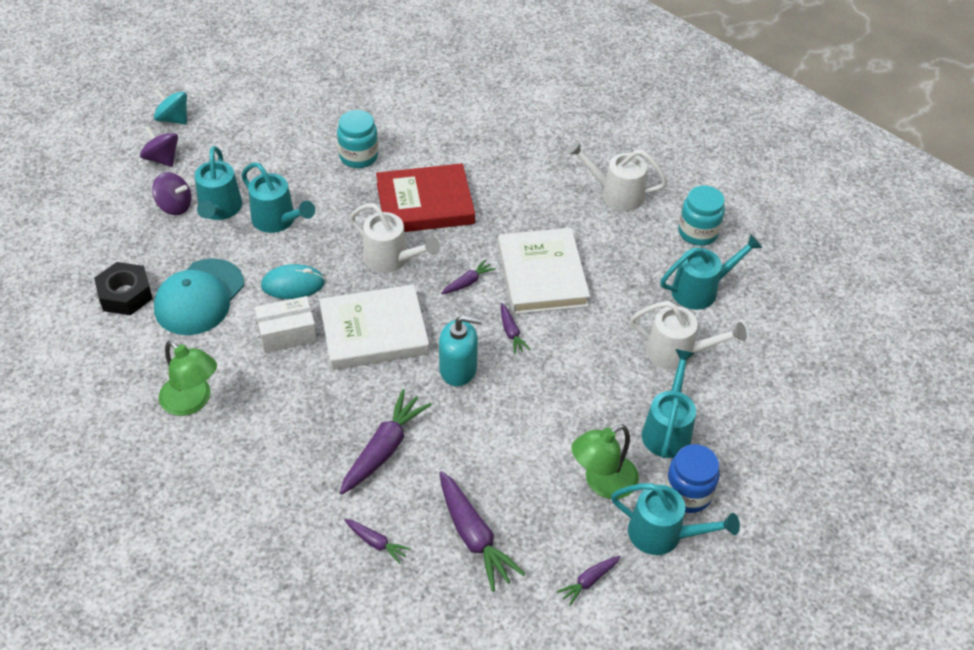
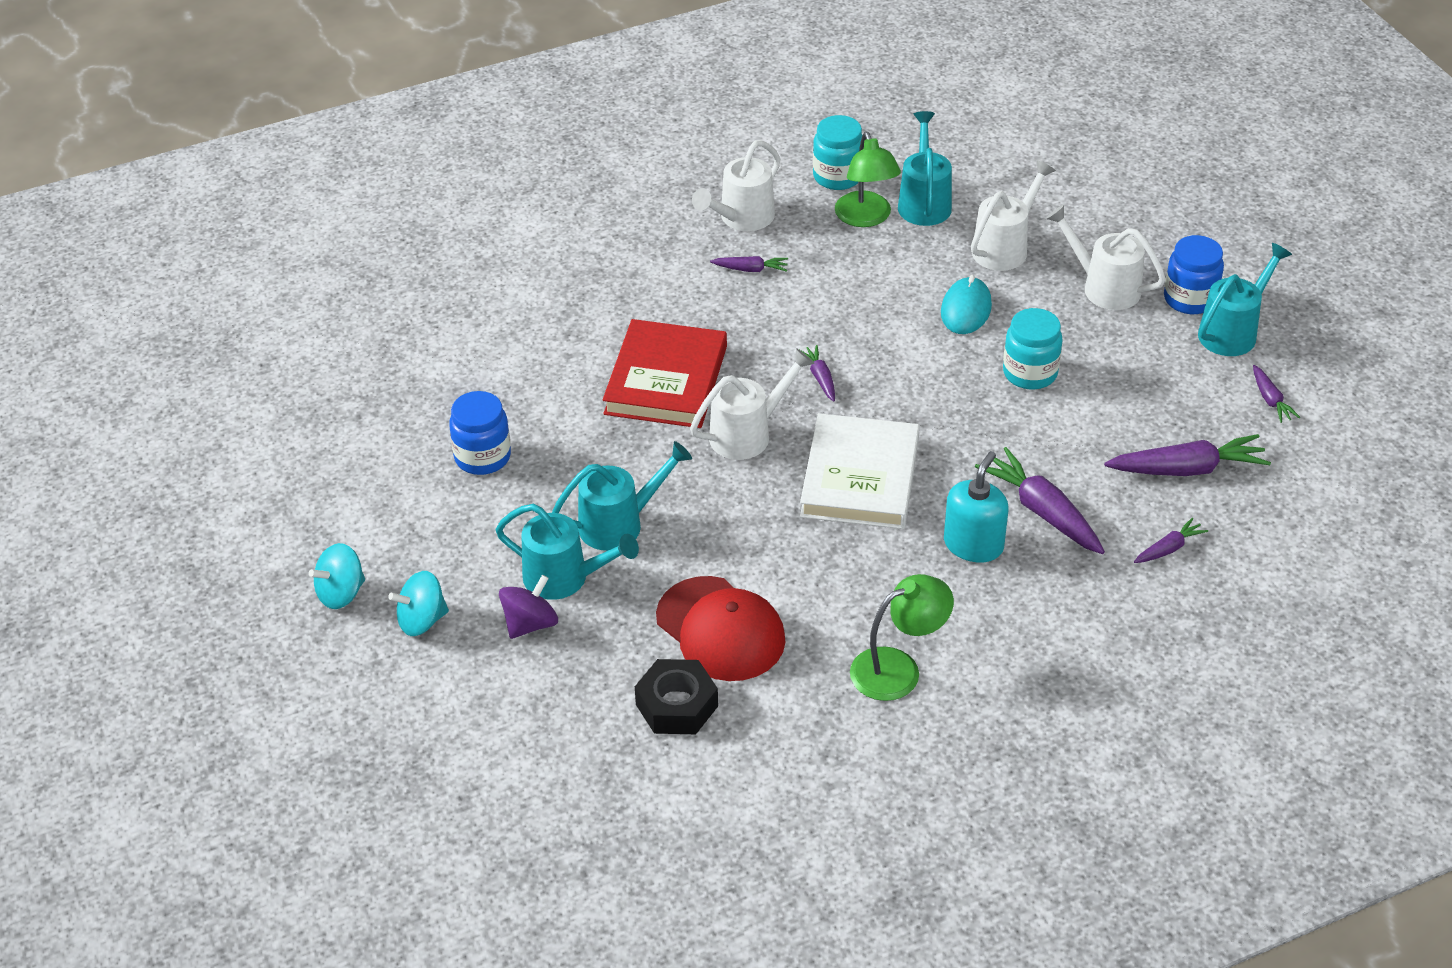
camera: 65 degrees left, 5 degrees down
(162, 158) = (422, 620): purple spinning top -> turquoise spinning top
(199, 297) = (720, 629): turquoise cap -> red cap
(287, 333) = (826, 557): white box -> none
(293, 284) = (744, 534): turquoise mouse -> turquoise mouse (966, 309)
(312, 141) = (482, 457): none -> blue jar
(358, 156) = (542, 419): turquoise jar -> turquoise jar (1030, 373)
(458, 369) = (951, 421): turquoise soap dispenser -> turquoise soap dispenser (973, 545)
(511, 333) = (916, 364): purple carrot -> purple carrot (750, 269)
(542, 275) = (840, 314): white book -> none
(602, 482) = (1153, 354): green lamp -> green lamp (866, 218)
(668, 429) = (1103, 287): turquoise watering can -> white watering can

